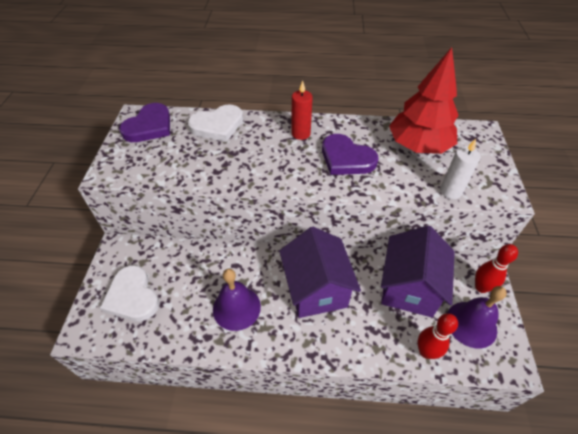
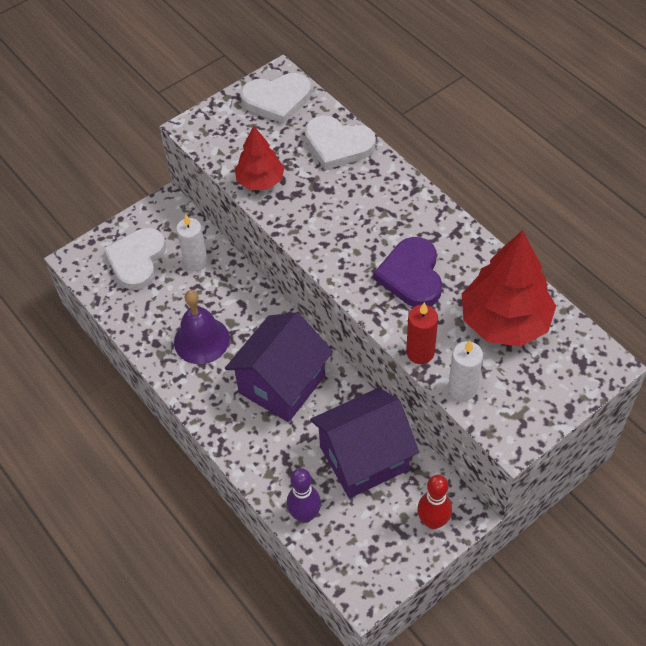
camera: 50 degrees right, 5 degrees up
(149, 126) = (277, 100): purple heart -> white heart
(177, 265) = (196, 262): none -> white candle
(193, 172) = (260, 181): none -> red tree
(301, 134) = (404, 214): red candle -> red candle (420, 352)
(426, 352) = (305, 515): red bowling pin -> purple bowling pin
(471, 324) = (375, 536): purple bell -> none

